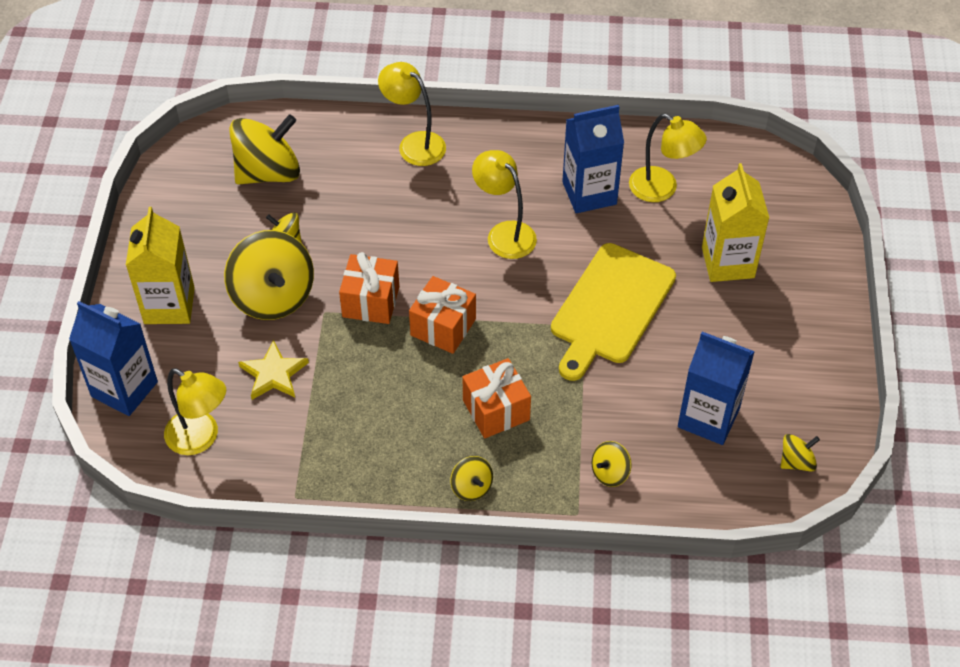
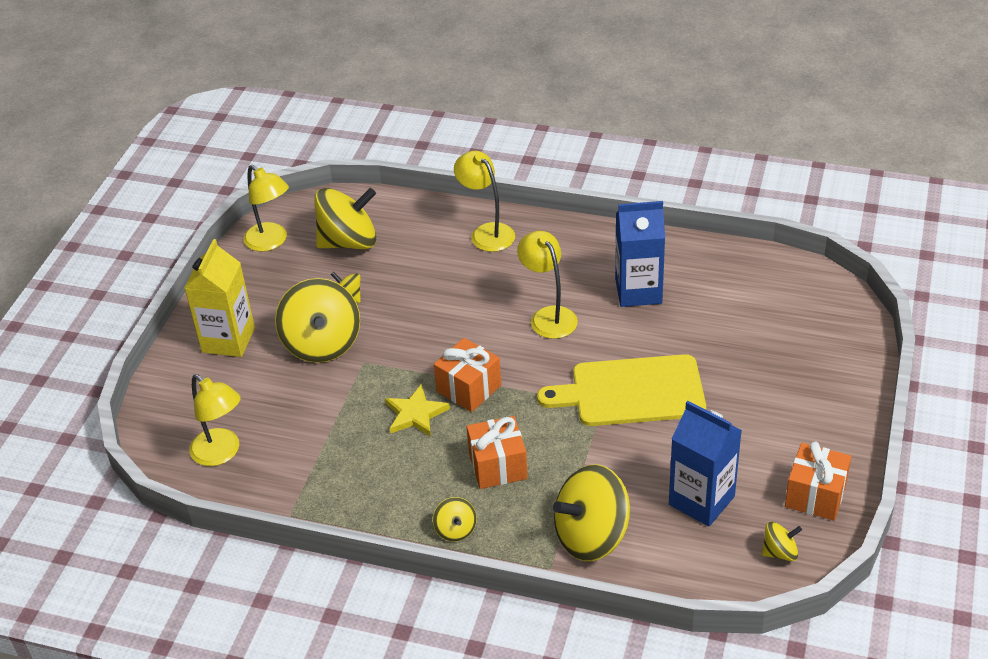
camera: 15 degrees right, 10 degrees down
(124, 389) = (168, 403): blue carton -> none
(273, 374) = (303, 408): yellow star -> yellow star (415, 414)
(370, 301) = (408, 359): orange gift -> orange gift (815, 495)
(610, 308) = (631, 391): yellow cutting board -> yellow cutting board turned 45 degrees clockwise
(610, 473) = (591, 536): yellow spinning top -> yellow spinning top, size x2.12
(662, 189) = (709, 295): yellow lamp -> yellow lamp (271, 242)
(728, 262) = (757, 366): yellow carton -> none

